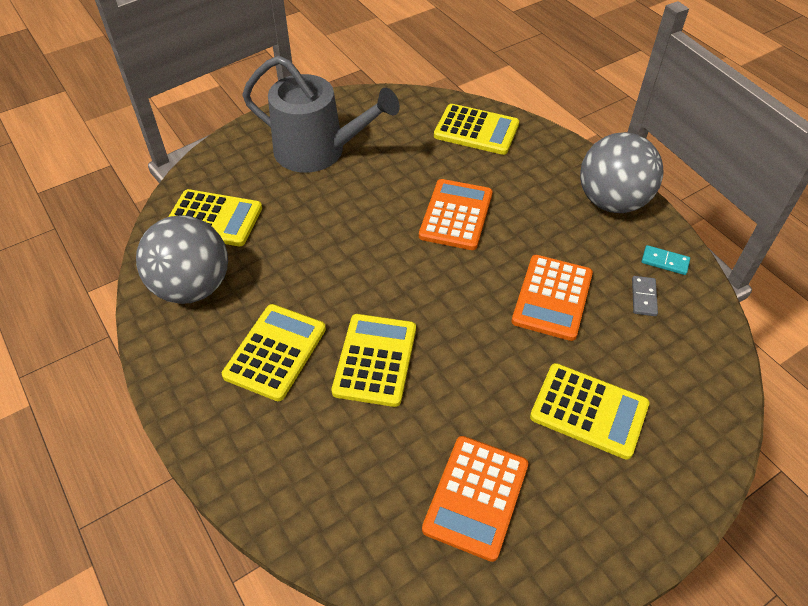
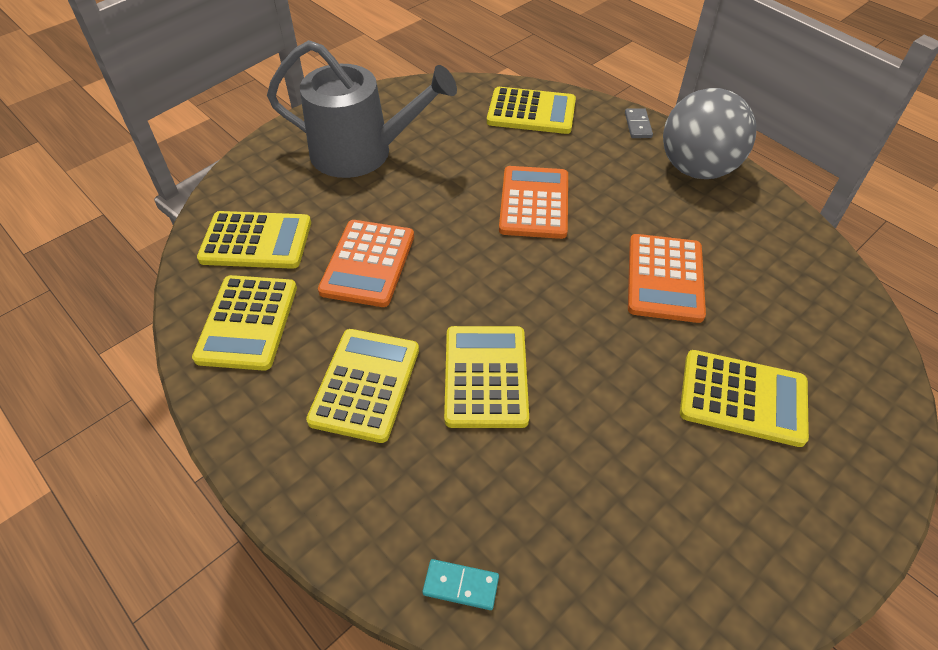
camera: 10 degrees left, 0 degrees up
(192, 287) = (247, 322): grey ball -> yellow calculator
(476, 497) = (646, 520): orange calculator -> orange calculator (368, 263)
(644, 297) = (762, 265): grey domino -> grey domino (638, 125)
(665, 262) = (771, 224): turquoise domino -> turquoise domino (461, 585)

